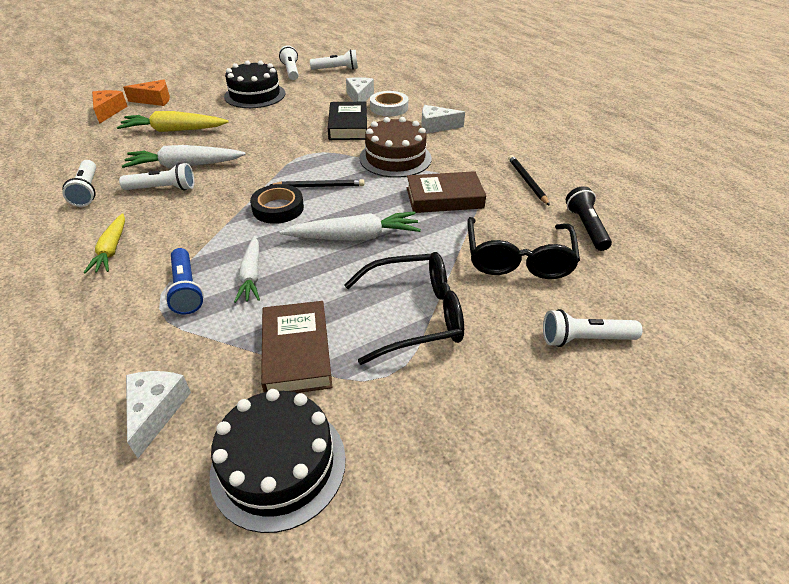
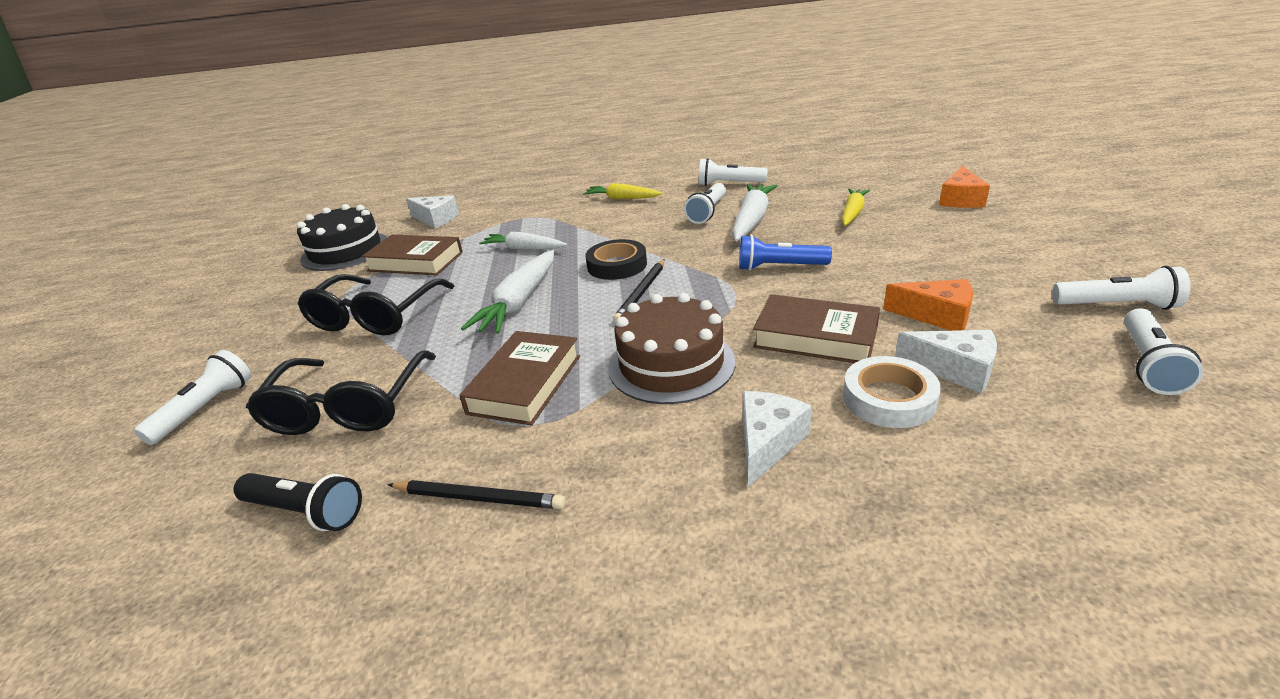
camera: 120 degrees right, 10 degrees down
(109, 111) = (925, 179): orange cheese -> orange cheese (937, 316)
(174, 130) = (852, 213): yellow carrot -> yellow carrot, size x0.66
(186, 289) = (537, 225): blue flashlight -> blue flashlight (779, 267)
(255, 95) = (976, 265): black cake -> none
(348, 126) = (815, 337): black book -> brown book
(518, 259) = (348, 408): black glasses -> black glasses turned 120 degrees counterclockwise

